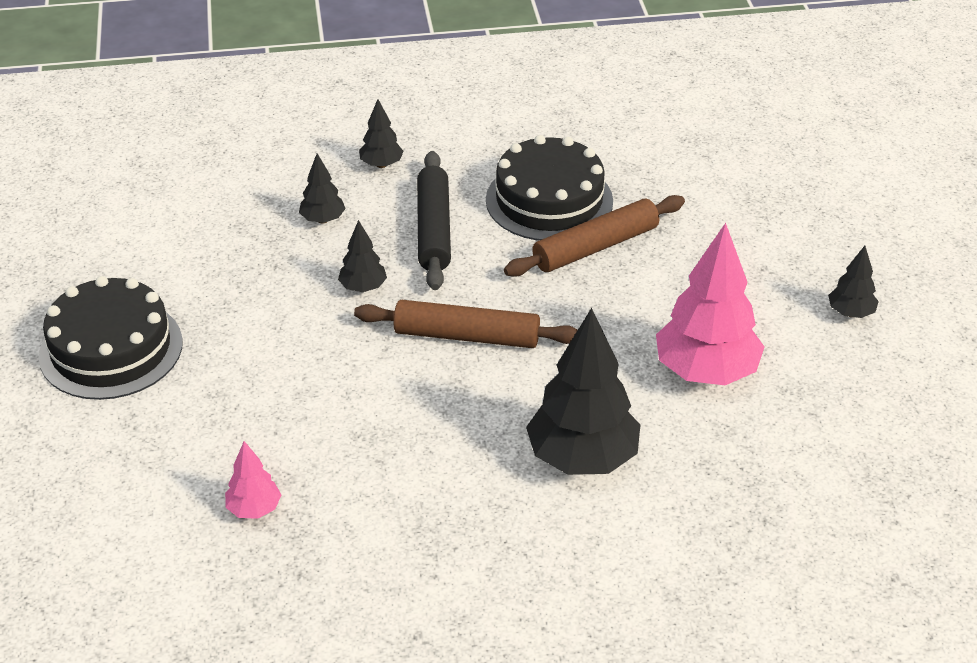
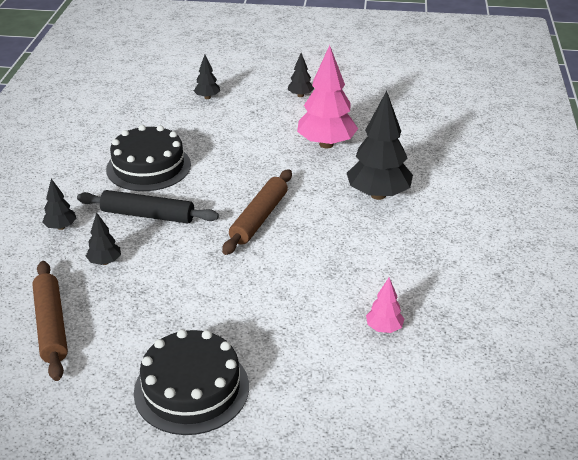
camera: 75 degrees left, 5 degrees down
(363, 288) = (190, 253): black tree -> black tree (207, 97)
(595, 247) = (203, 158): brown rolling pin -> brown rolling pin (51, 325)

